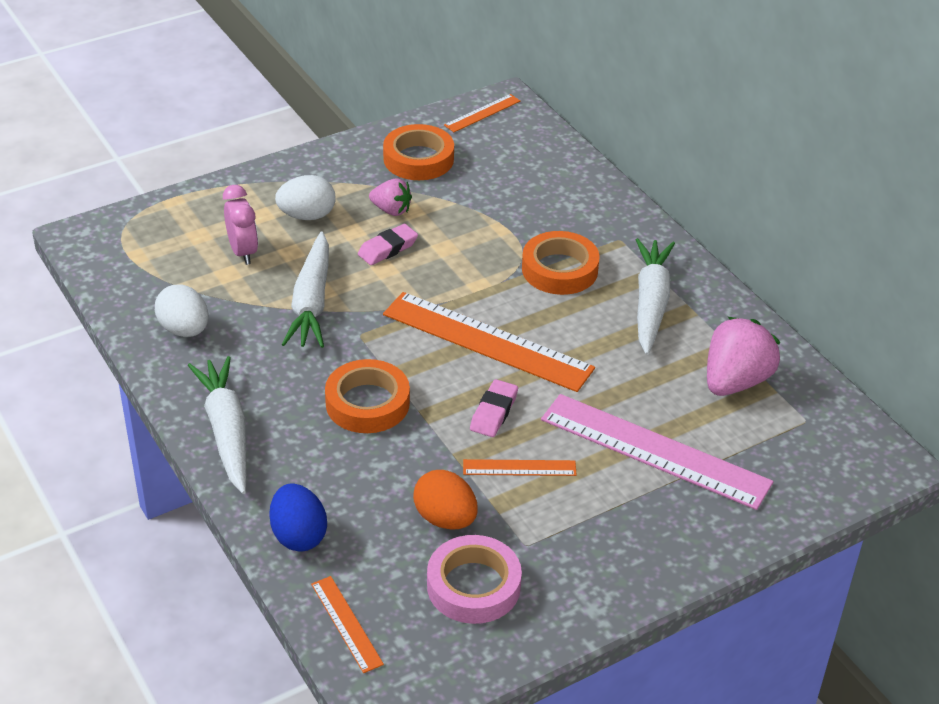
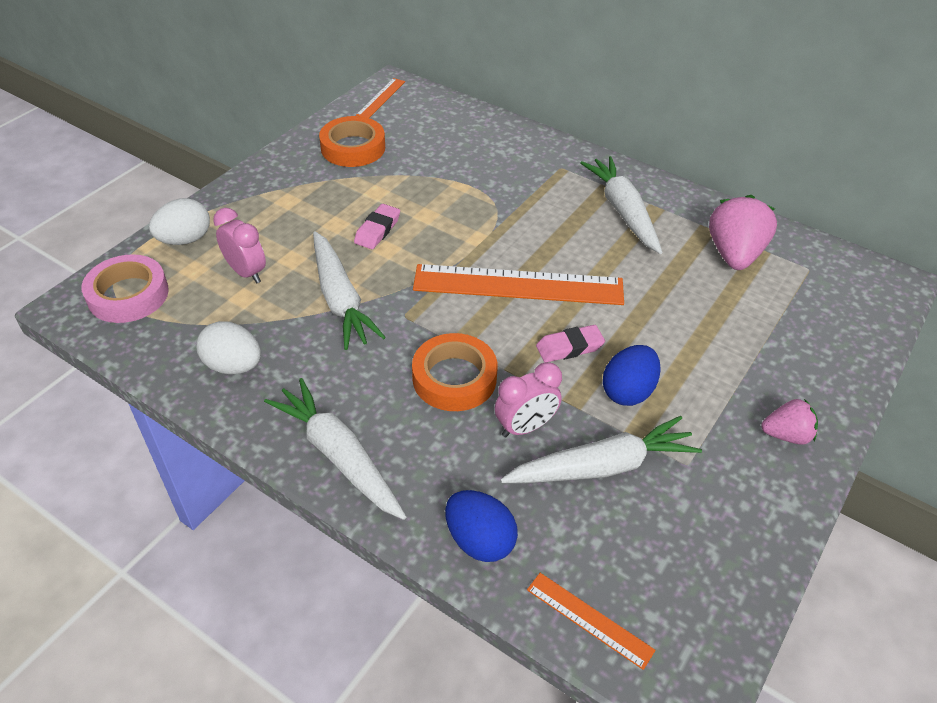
camera: 25 degrees left, 5 degrees up
(307, 216) = (286, 222): white egg -> white egg (185, 239)
(391, 210) = (358, 196): pink strawberry -> pink strawberry (786, 435)
(401, 464) = (525, 427): none -> pink clock
(445, 519) = (601, 466): orange egg -> white carrot
(473, 586) = (674, 525): pink tape -> pink tape (128, 295)
(493, 412) = (569, 347): pink eraser -> pink eraser turned 75 degrees clockwise
(519, 468) = (628, 391): orange ruler -> blue egg
(559, 269) = (532, 205): orange tape -> none
(655, 451) = (722, 335): pink ruler -> none

